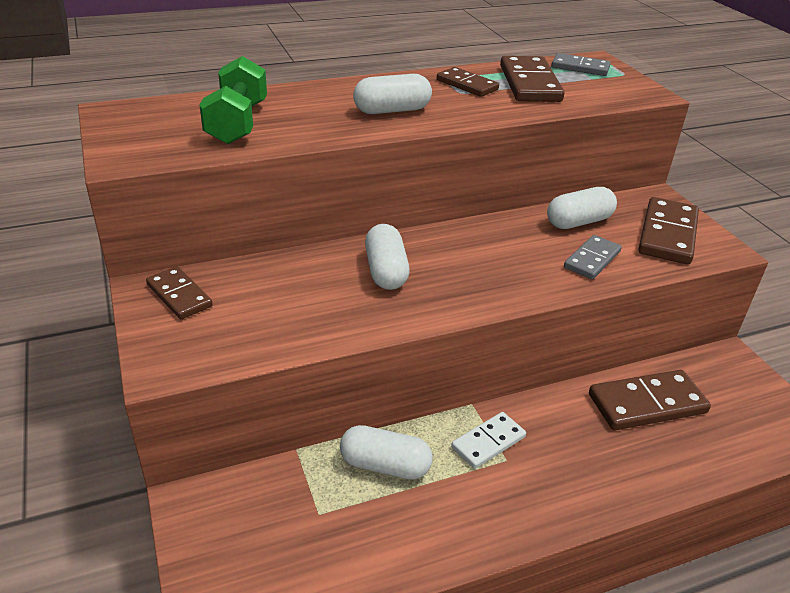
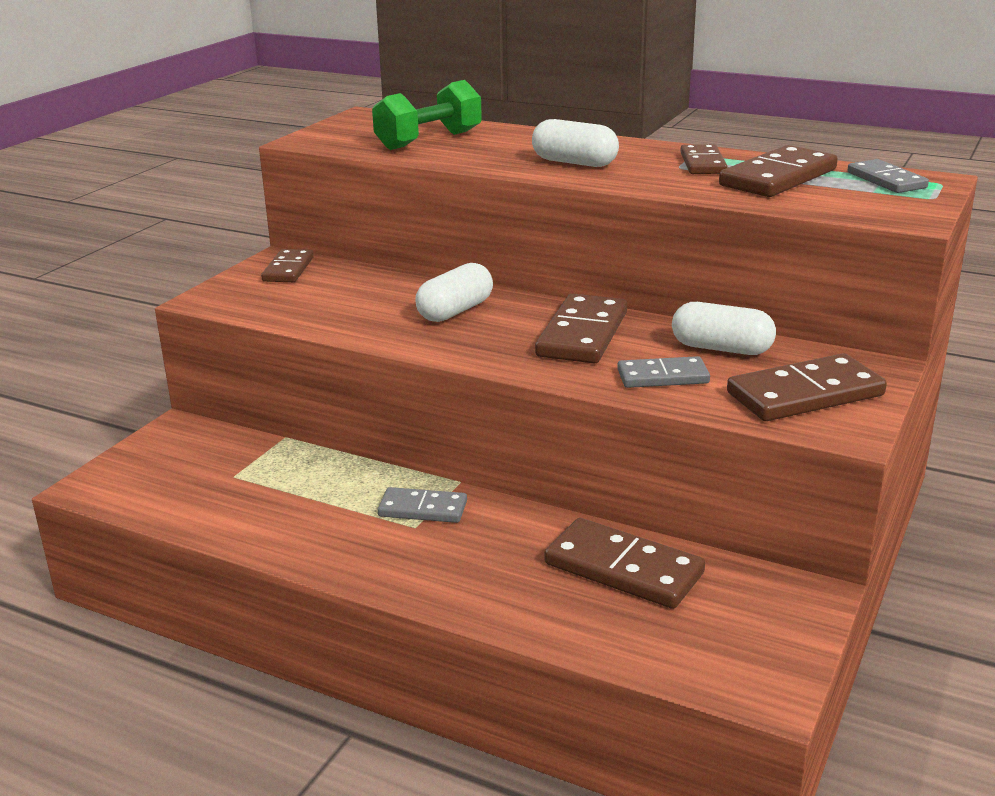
camera: 50 degrees right, 10 degrees down
(385, 465) = (322, 477): white capsule -> none
(488, 442) = (423, 509): white domino -> grey domino
(495, 250) = (582, 334): none -> brown domino

